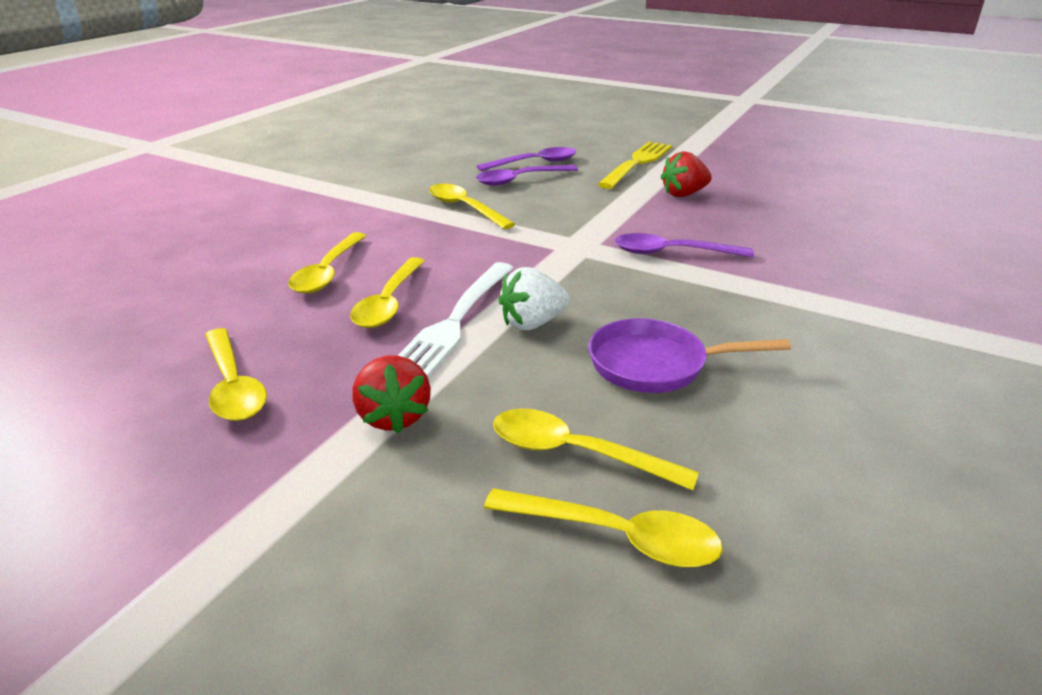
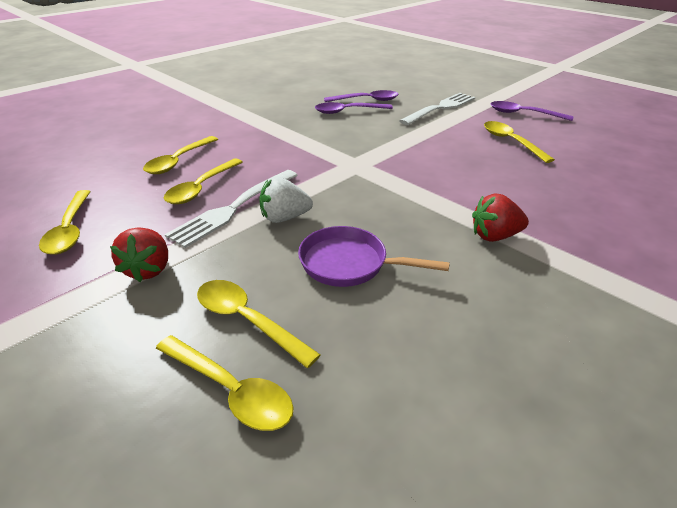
camera: 15 degrees right, 5 degrees up
(465, 208) = (296, 127): yellow spoon -> yellow spoon (511, 142)
(637, 163) = (440, 108): yellow fork -> white fork
(672, 253) = (420, 179): purple spoon -> purple spoon (523, 114)
(683, 194) = (459, 135): red strawberry -> red strawberry (494, 236)

